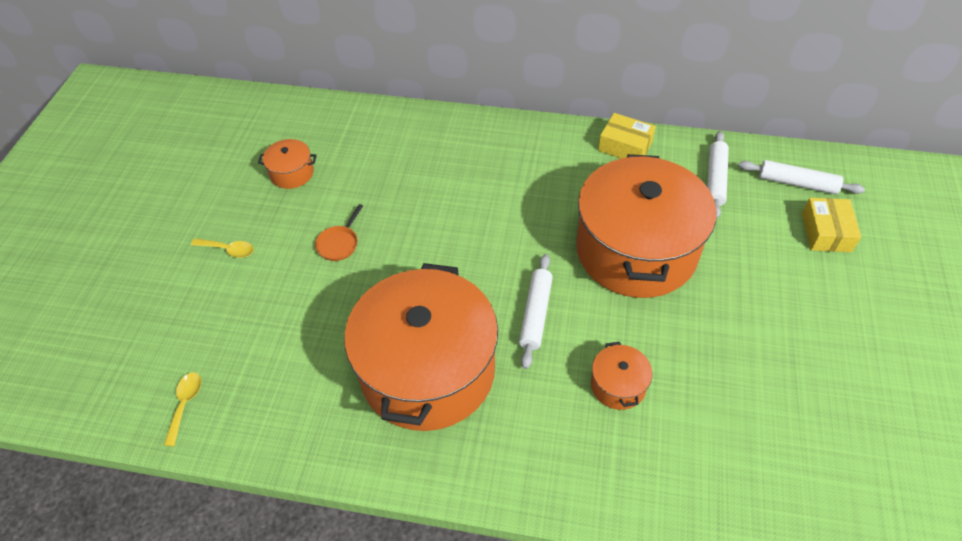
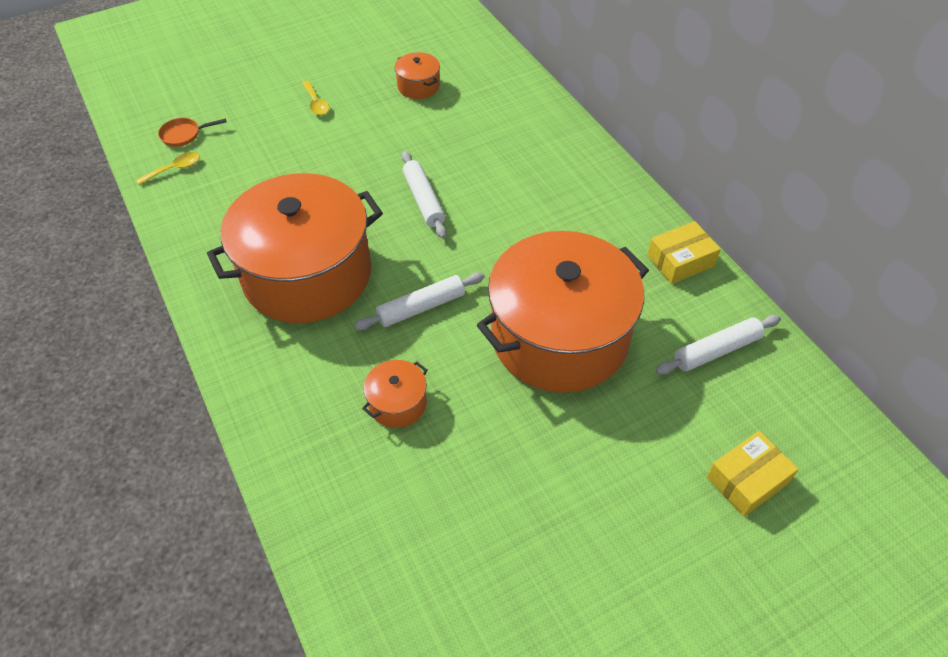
camera: 50 degrees right, 0 degrees up
(339, 243) = (378, 153): orange pan -> orange pan (183, 135)
(625, 146) = (680, 260): yellow box -> yellow box turned 75 degrees clockwise
(797, 183) = (791, 422): white rolling pin -> white rolling pin (423, 200)

